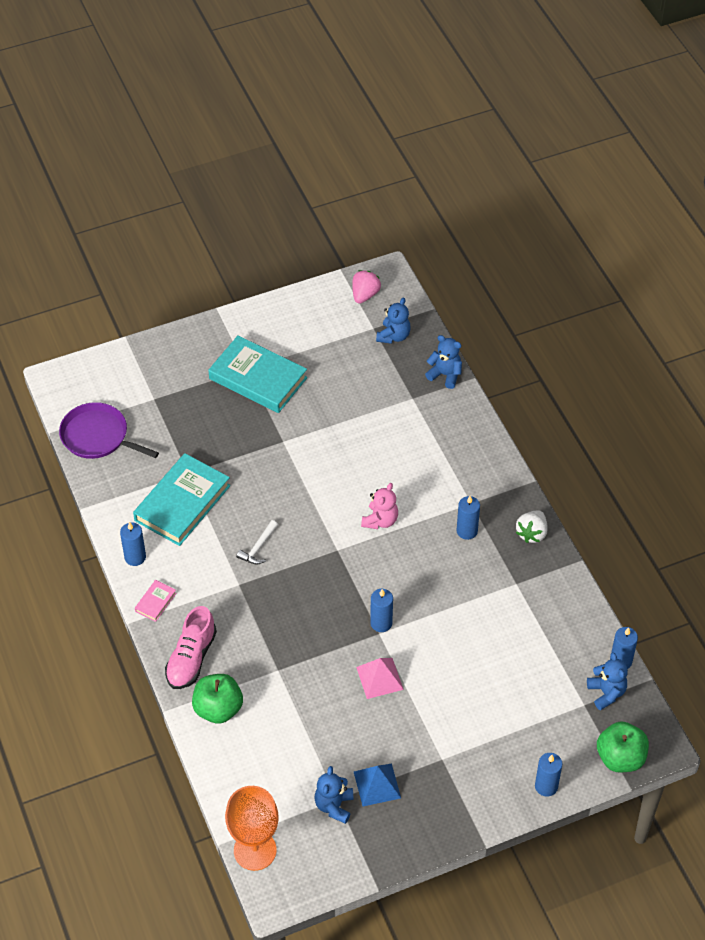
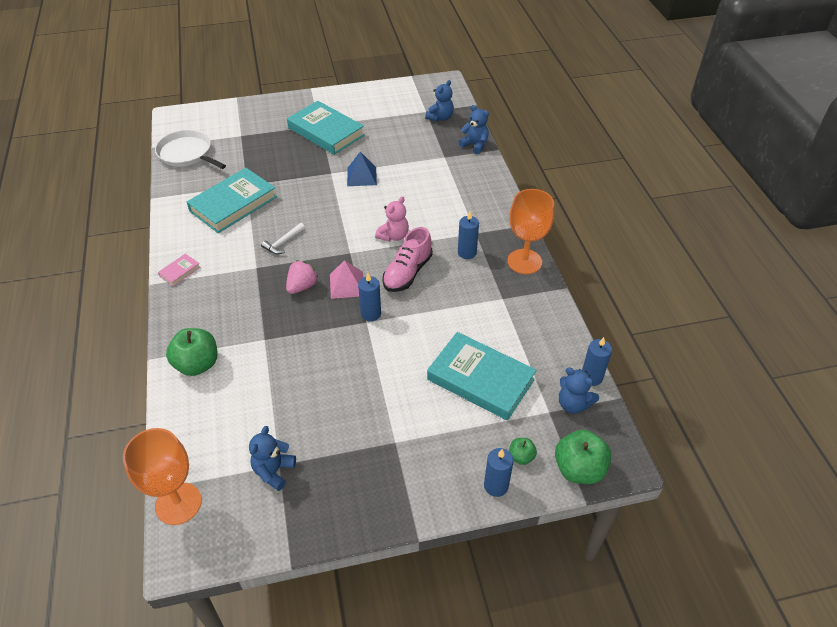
camera: 10 degrees right, 5 degrees down
(98, 436) = (187, 153): purple pan -> white pan
(135, 557) = (178, 237): blue candle -> none
(191, 658) = (191, 319): pink shoe -> pink shoe (407, 273)
(365, 295) = (425, 91): pink strawberry -> pink strawberry (302, 286)
(377, 784) = (323, 457): blue pyramid -> blue pyramid (361, 176)
(379, 678) = (355, 359): pink pyramid -> pink pyramid (347, 285)
(511, 681) = (480, 379): none -> turquoise book
(532, 533) = (524, 261): white strawberry -> orange goblet
(565, 754) = (521, 457): none -> green apple
(606, 693) = (573, 404): blue teddy bear -> blue teddy bear turned 135 degrees clockwise

